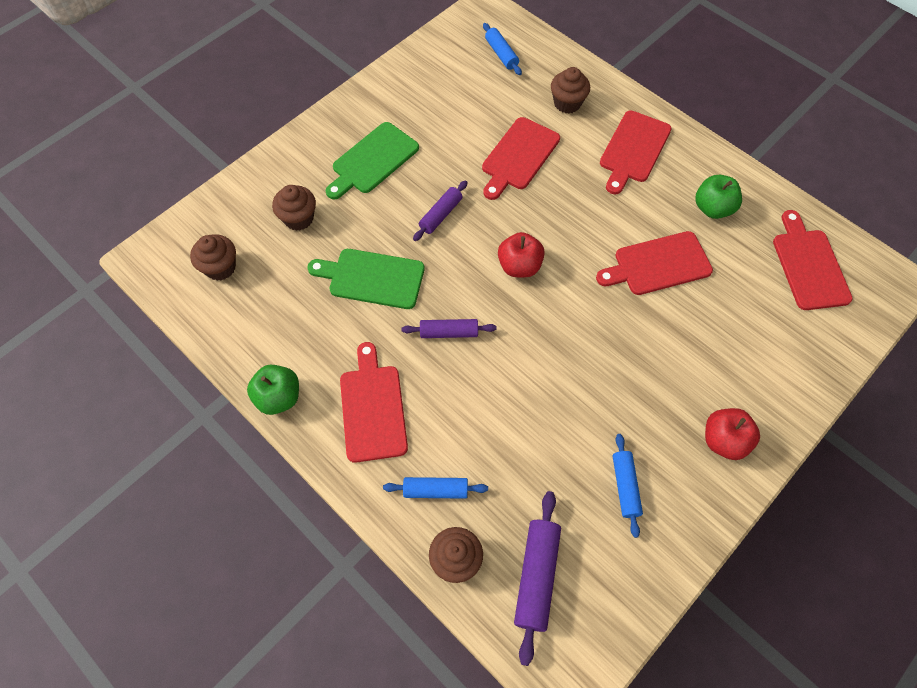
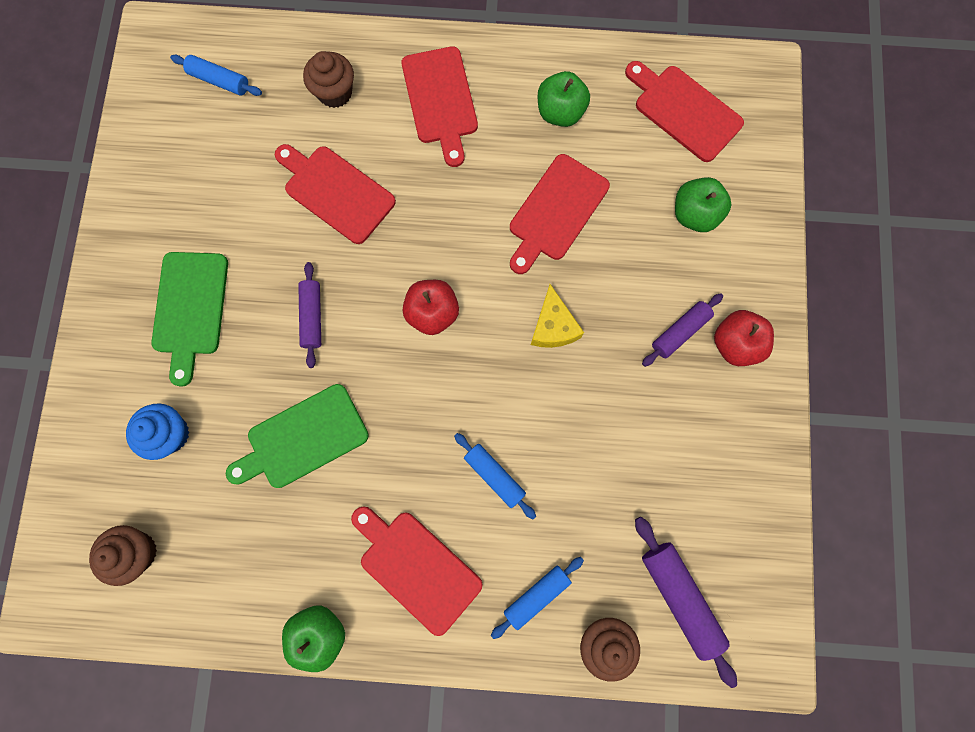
camera: 40 degrees left, 15 degrees up
(298, 218) = (170, 434): brown cupcake -> blue cupcake
(449, 332) = (423, 435): purple rolling pin -> purple rolling pin (679, 332)
(518, 156) = (336, 192): red cutting board -> red cutting board turned 135 degrees clockwise
(595, 332) = (553, 326): none -> yellow cheese
(625, 486) = (688, 454): blue rolling pin -> blue rolling pin (494, 475)
(762, 335) = (694, 214): none -> green apple

